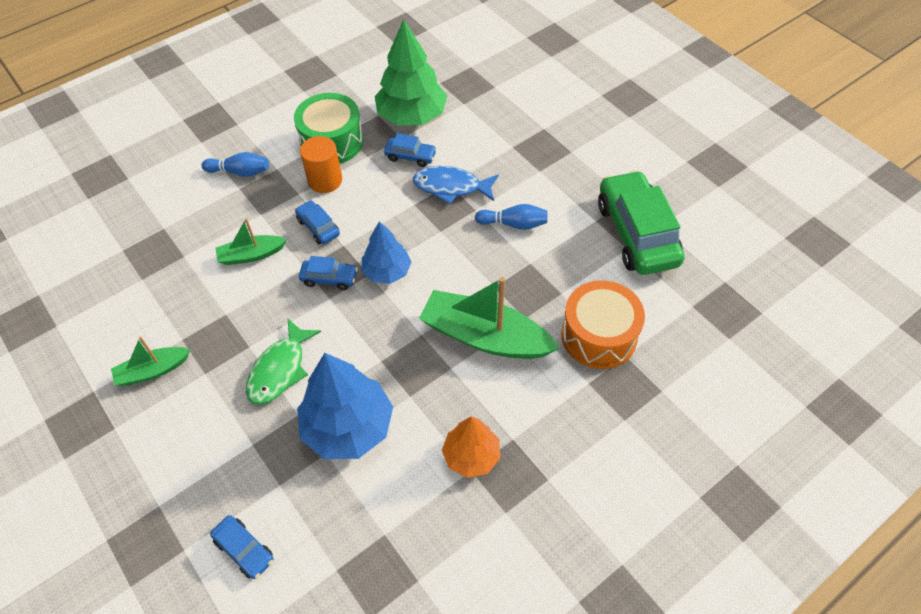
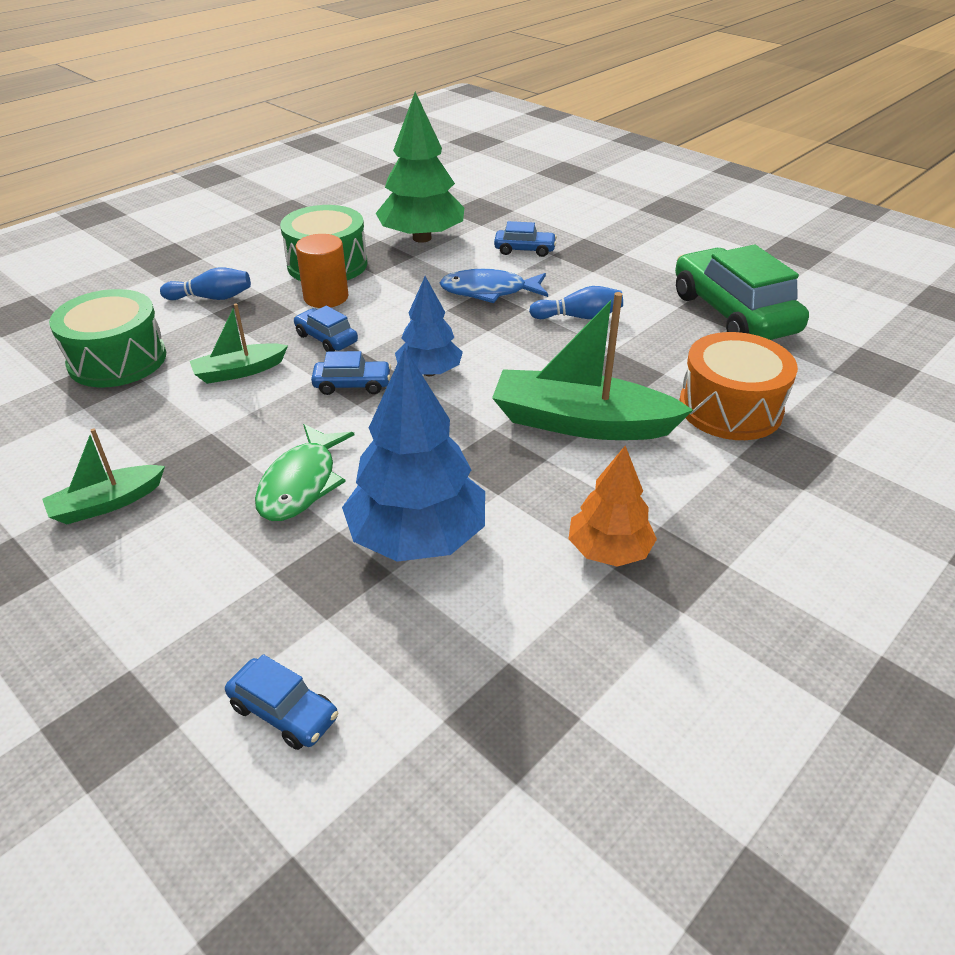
camera: 10 degrees left, 15 degrees down
(167, 233) = (117, 360): none -> green drum
(410, 156) = (430, 270): blue car -> blue car (524, 250)

